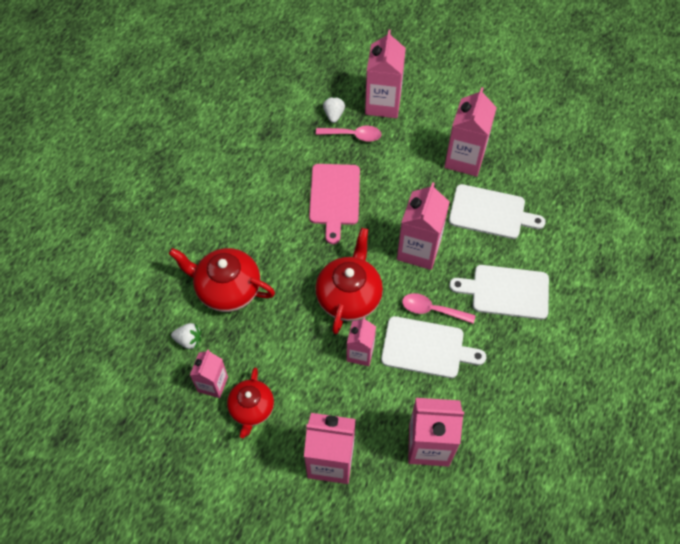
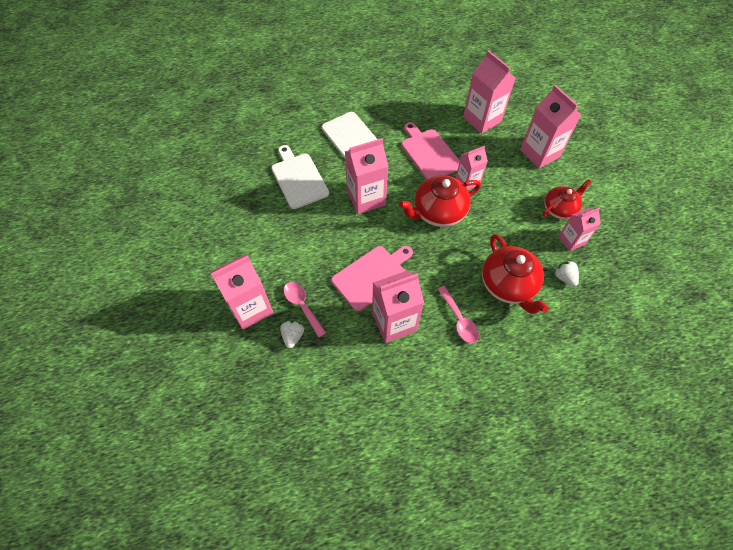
camera: 130 degrees left, 0 degrees up
(334, 115) = (293, 336): white strawberry -> white strawberry turned 135 degrees clockwise
(426, 348) = (429, 153): white cutting board -> pink cutting board
(432, 310) = (402, 165): pink spoon -> pink spoon (459, 320)
(464, 159) = (263, 219): pink carton -> pink carton (394, 322)

